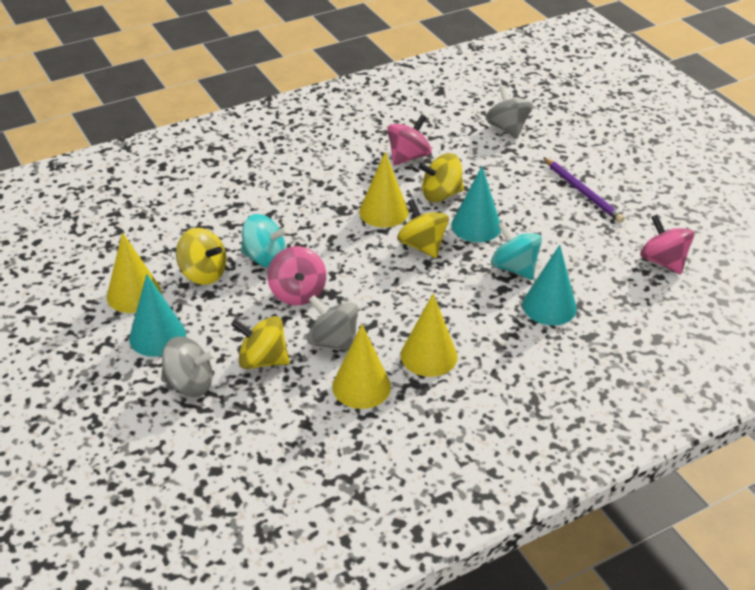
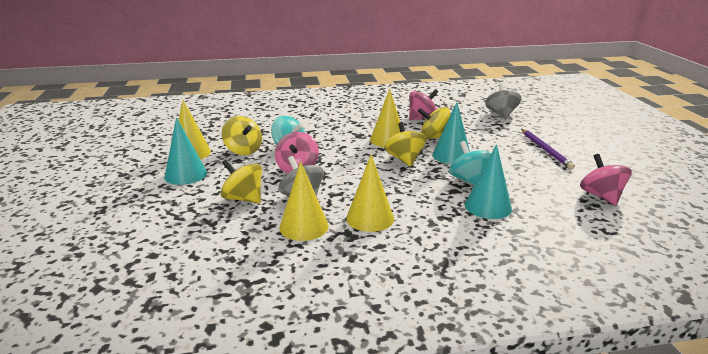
camera: 20 degrees right, 15 degrees down
(189, 384) = (182, 202): grey spinning top -> none

